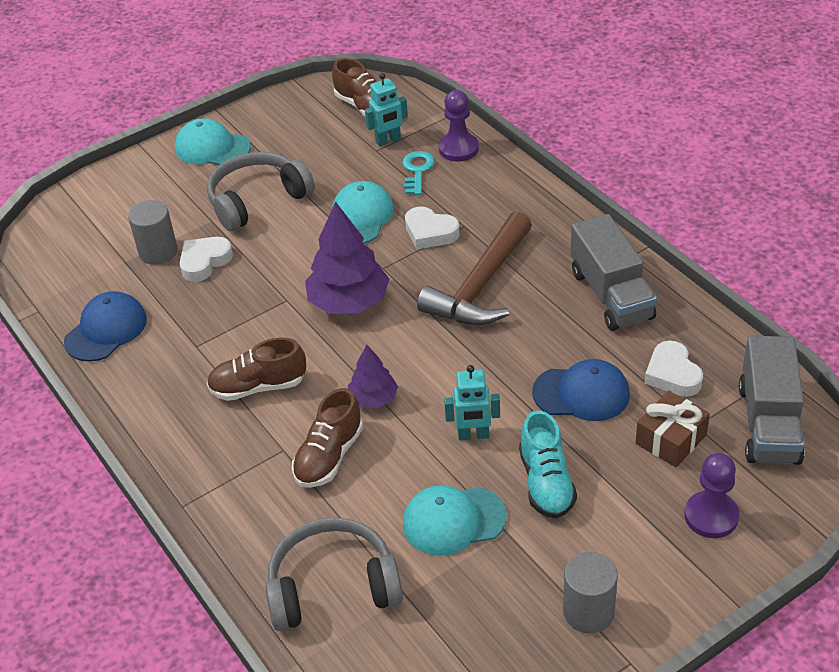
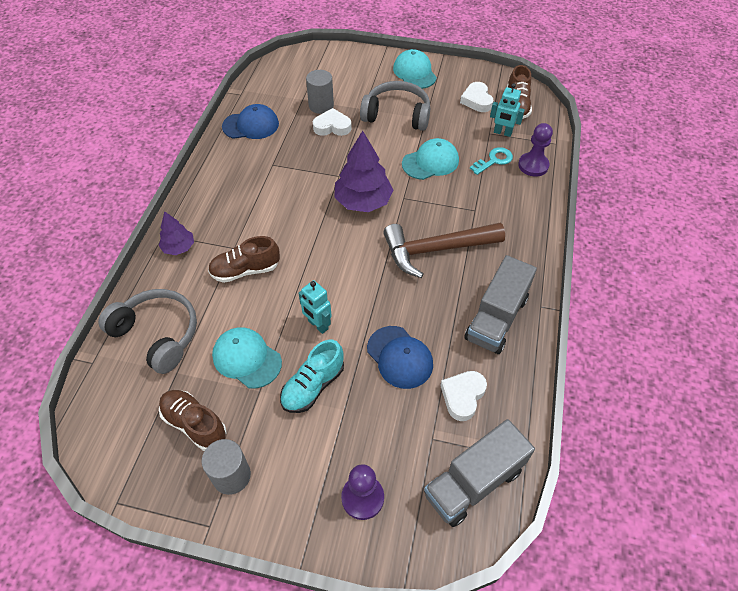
camera: 45 degrees right, 10 degrees up
(258, 387) = (267, 207): brown shoe -> brown shoe (195, 424)
(373, 398) = (303, 260): purple tree -> purple tree (179, 247)
(430, 232) = (452, 199): white heart -> white heart (476, 100)
(671, 439) = (407, 431): brown gift -> none

